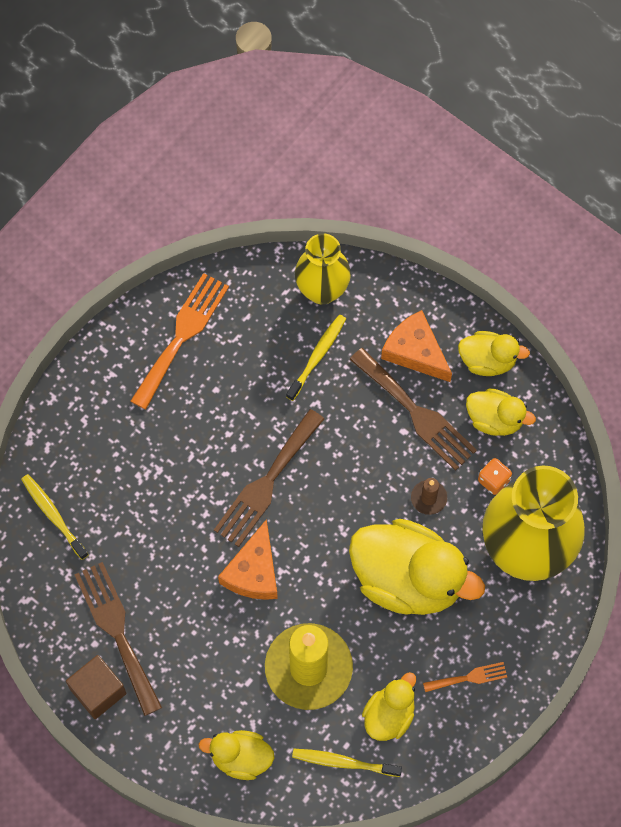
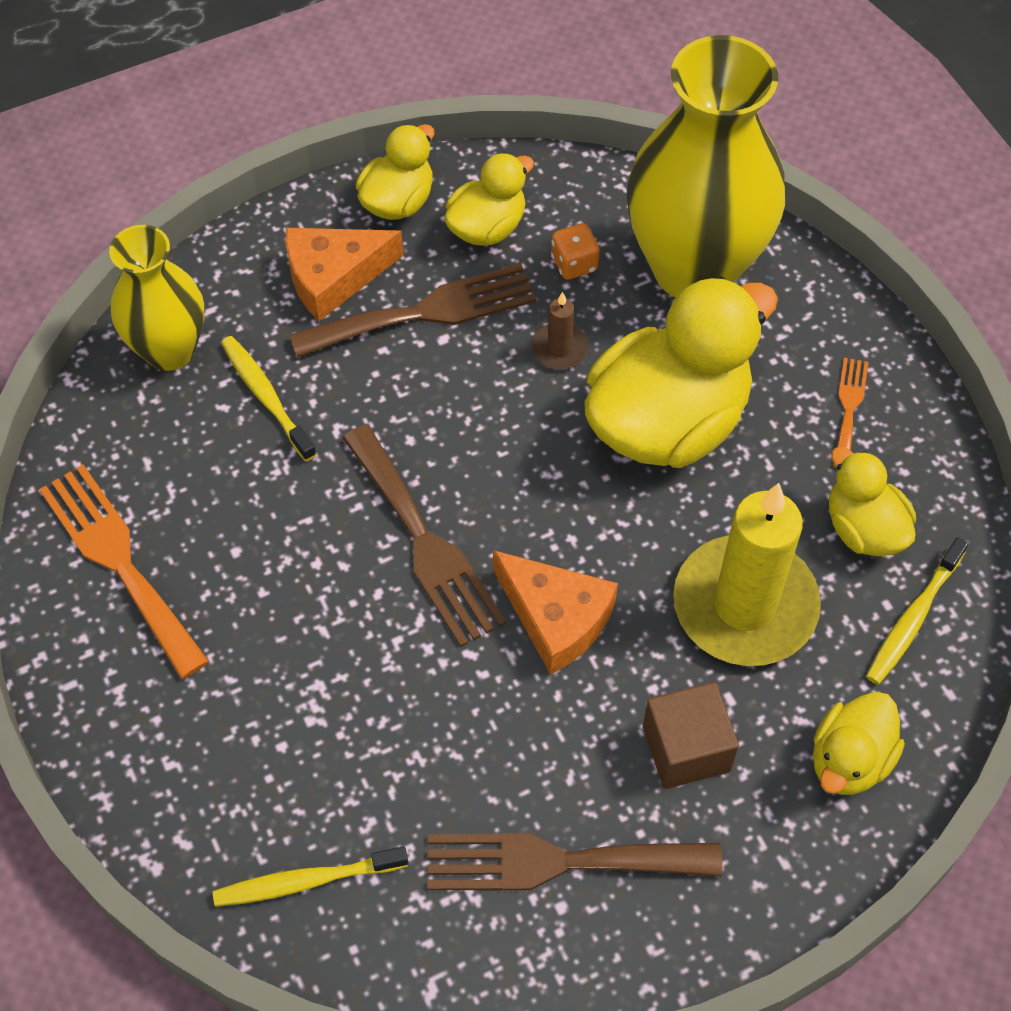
camera: 65 degrees left, 10 degrees down
(98, 691) = (646, 935): brown cube -> brown cube (686, 749)

